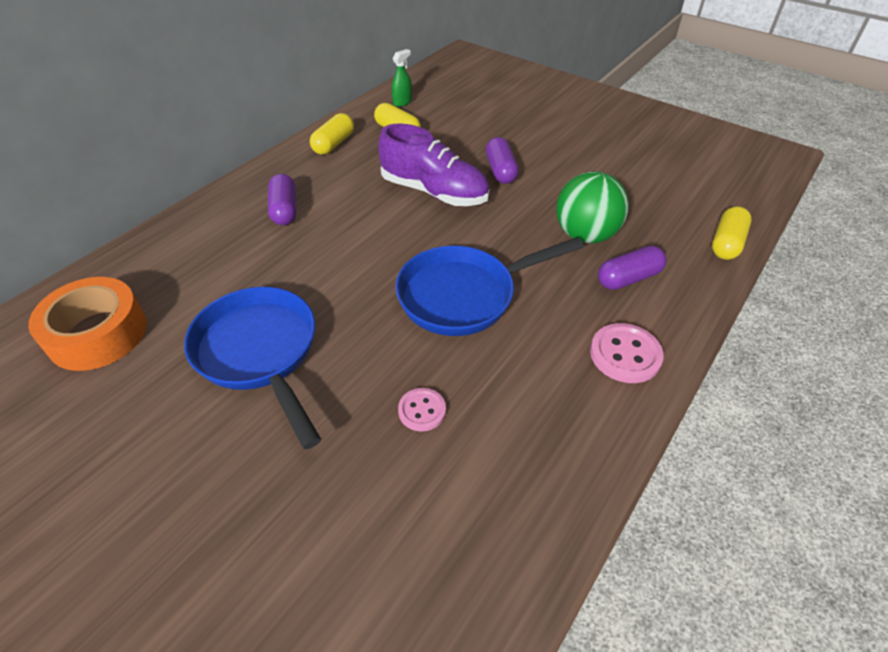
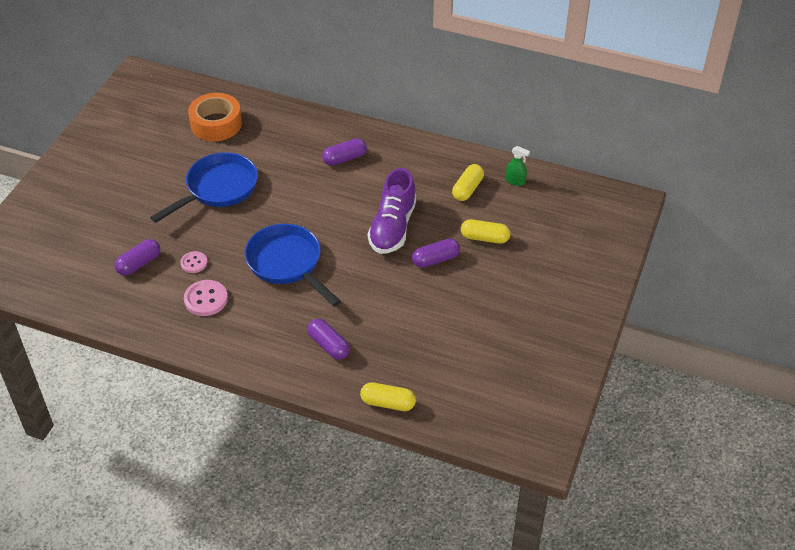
camera: 75 degrees right, 0 degrees up
(333, 144) = (433, 159): yellow capsule -> yellow capsule (484, 238)
(392, 501) = (139, 264): none -> purple capsule
(585, 235) = (370, 318): green ball -> none
(625, 355) = (256, 347): pink button -> pink button (206, 299)

